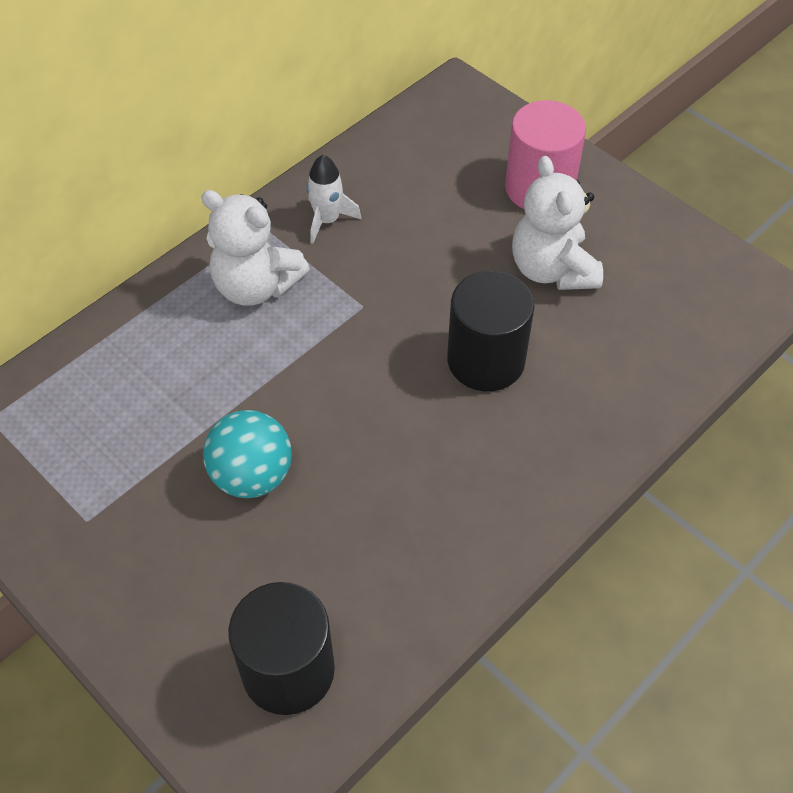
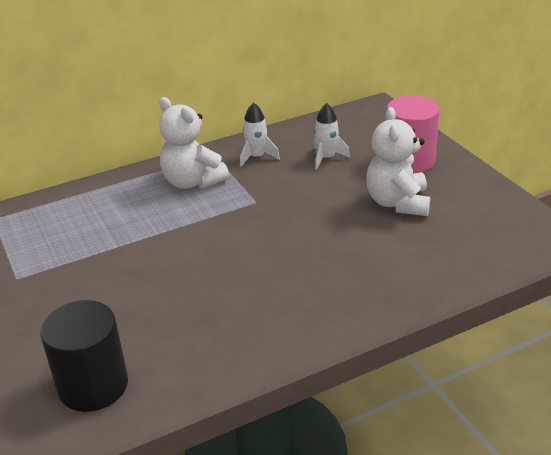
camera: 20 degrees right, 20 degrees down
(252, 476) = (133, 275): turquoise ball -> none
(426, 204) = (326, 158): none -> white rocket
(486, 360) = (325, 242): black cylinder -> none

